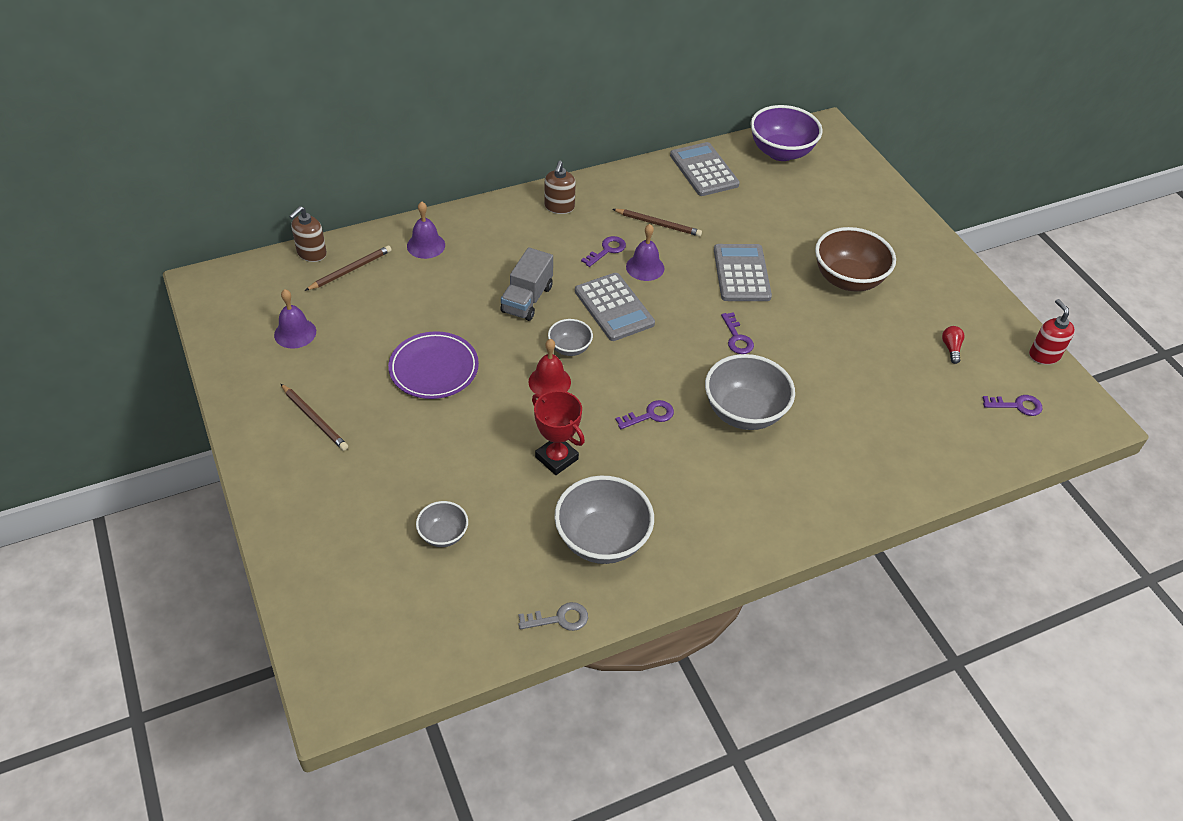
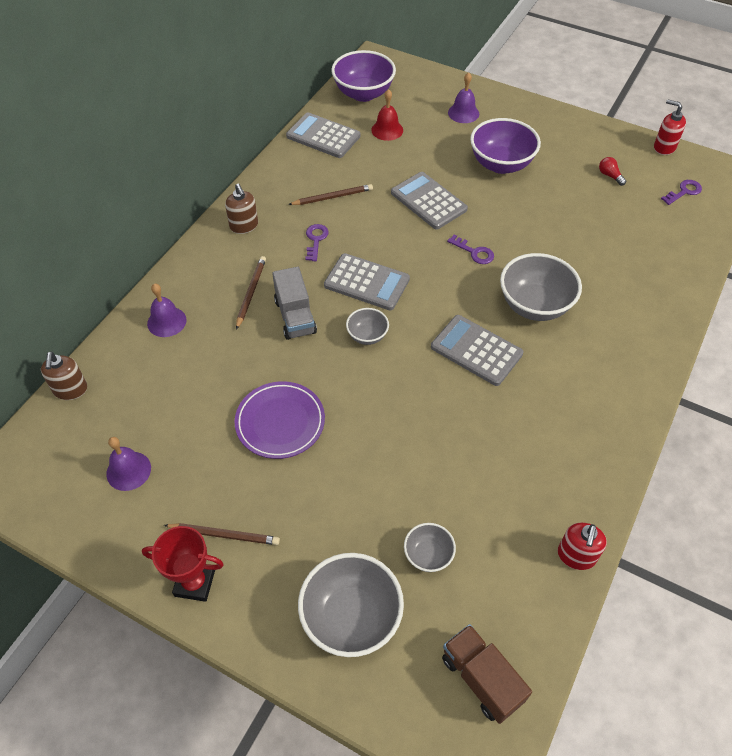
camera: 35 degrees left, 5 degrees up
(350, 270) = (122, 383): brown pencil -> brown pencil (251, 292)
(390, 644) = (481, 679): none -> brown truck
(549, 382) = (379, 372): red bell -> red bell (387, 130)
(556, 458) = (446, 430): red trophy -> red trophy (194, 583)
(559, 619) = (576, 556): grey key -> red soap dispenser
(602, 540) = (541, 471): grey bowl -> grey bowl (351, 617)
(645, 267) = (357, 237): purple bell -> purple bell (463, 113)
(650, 415) = (476, 350): purple key -> grey calculator
(848, 279) = (501, 164): brown bowl -> purple bowl

